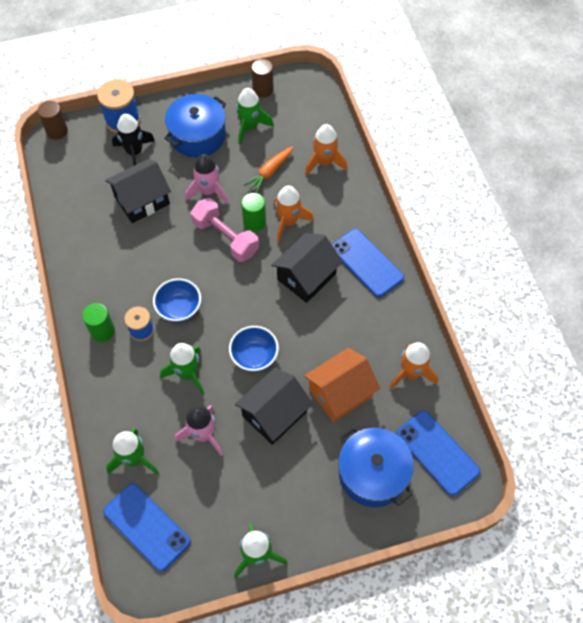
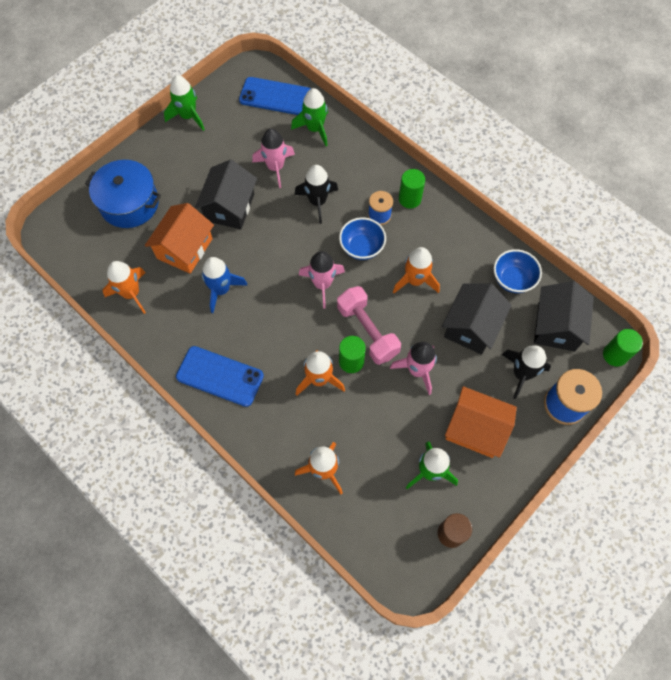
camera: 150 degrees right, 5 degrees up
(57, 131) = (615, 355): brown cylinder -> green cylinder
(156, 257) = (415, 280): none -> orange rocket
(187, 374) = (317, 202): green rocket -> black rocket
(198, 136) = (475, 429): blue pot -> orange house
(225, 238) = (367, 331): pink dumbbell -> pink dumbbell turned 45 degrees clockwise
(236, 294) = (322, 284): none -> pink rocket
(254, 356) = (272, 241): blue bowl -> blue bowl (513, 279)
(270, 172) = (372, 426): orange carrot -> none
(306, 276) = (269, 333): black house -> black house (556, 326)
(327, 334) = (221, 290): none -> blue rocket
(437, 452) = (83, 242): blue phone -> none

